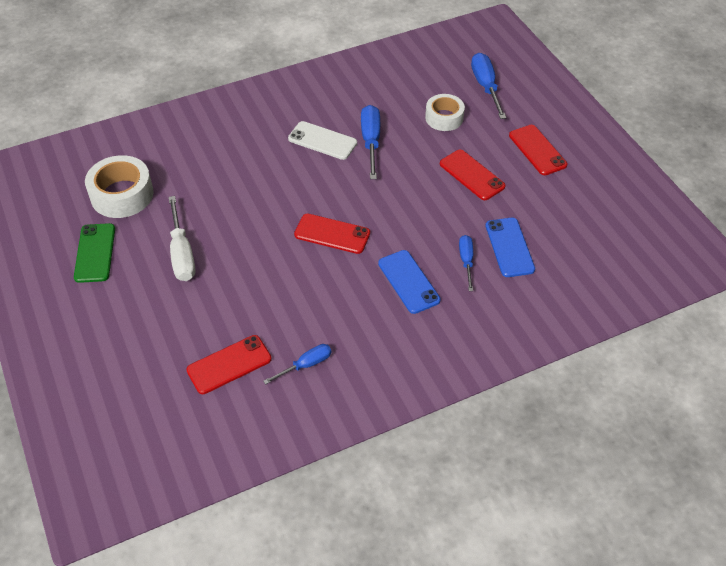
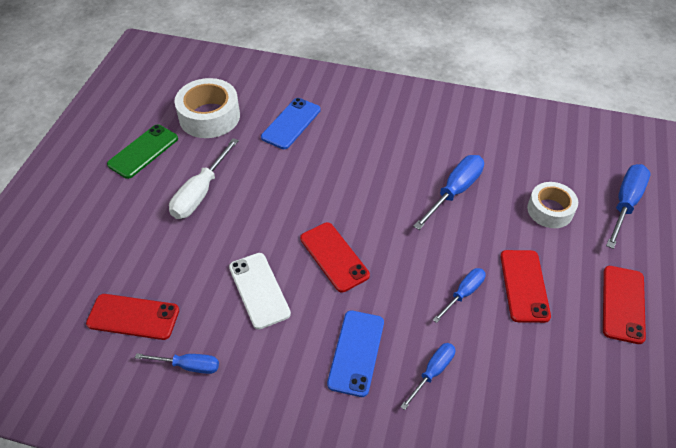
camera: 40 degrees right, 0 degrees up
(322, 141) = (411, 165): white phone -> white phone (259, 290)
(440, 203) = (463, 293): none -> blue screwdriver
(509, 247) = (492, 390): blue phone -> blue phone (291, 123)

